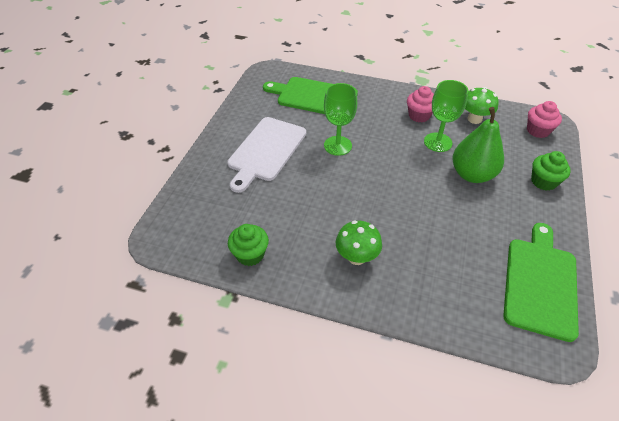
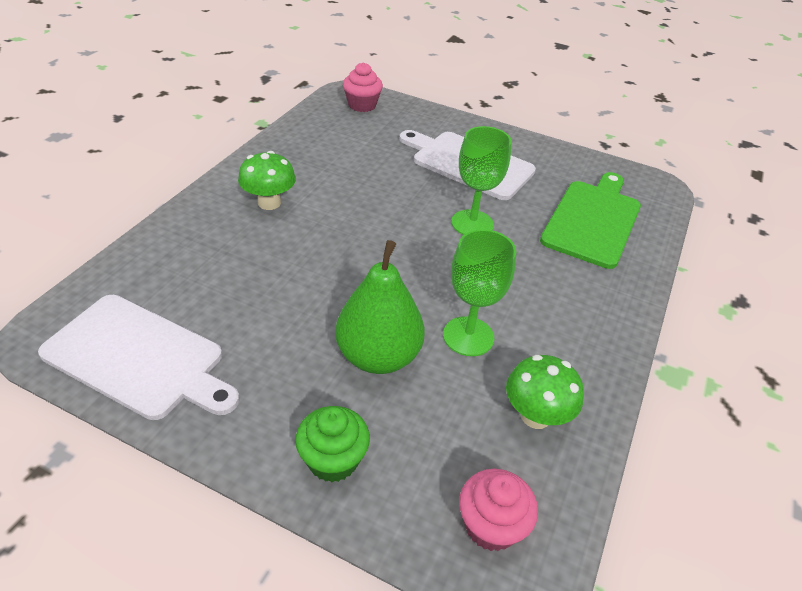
camera: 95 degrees right, 5 degrees down
(250, 254) = (306, 137): green cupcake -> none
(419, 115) = (546, 332): pink cupcake -> pink cupcake (362, 105)
(540, 283) = (139, 358): green cutting board -> white cutting board

